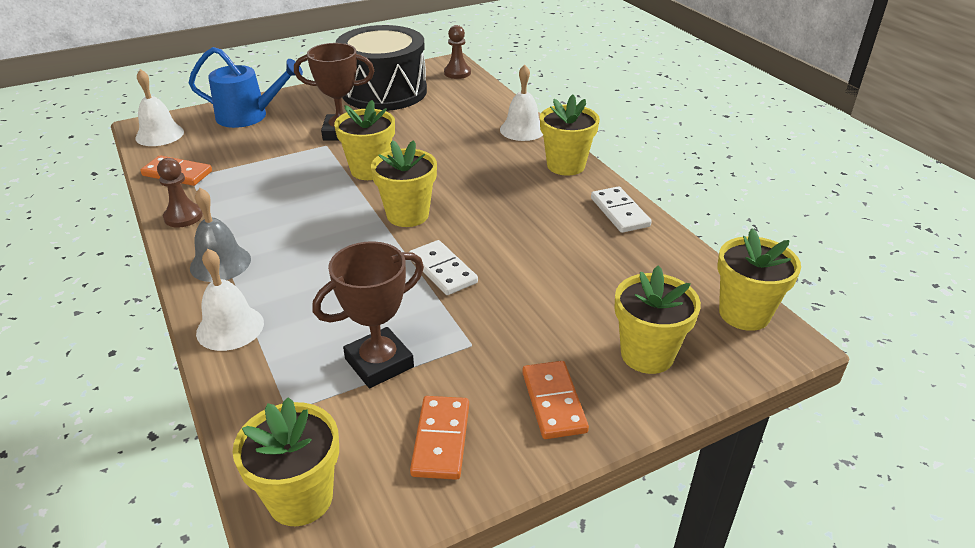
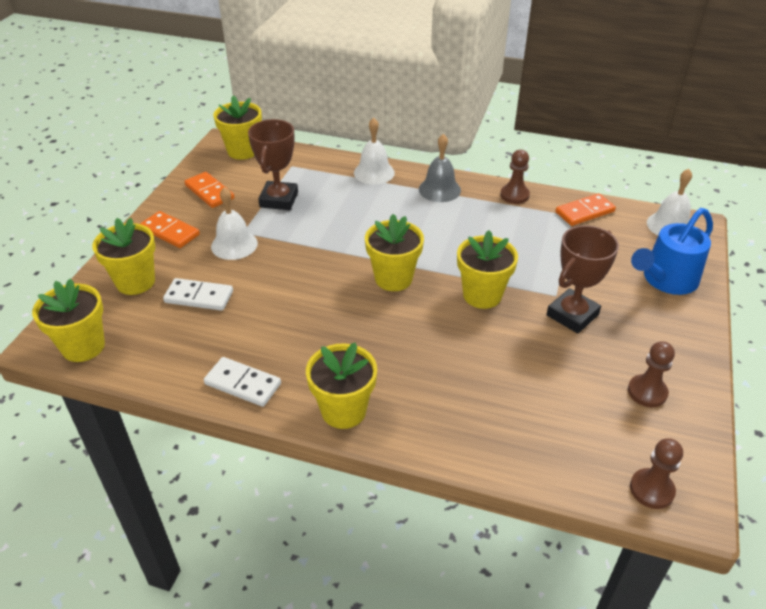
camera: 135 degrees right, 5 degrees up
(384, 91) = (647, 392): black drum -> brown pawn
(442, 270) = (314, 258): white domino -> white domino (199, 297)
(522, 129) = (443, 435): white bell -> white bell (234, 245)

